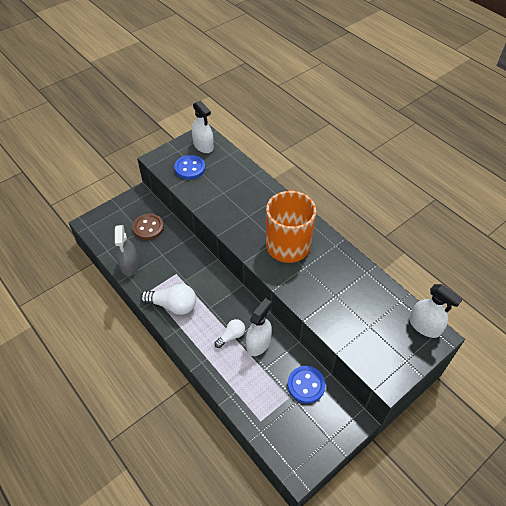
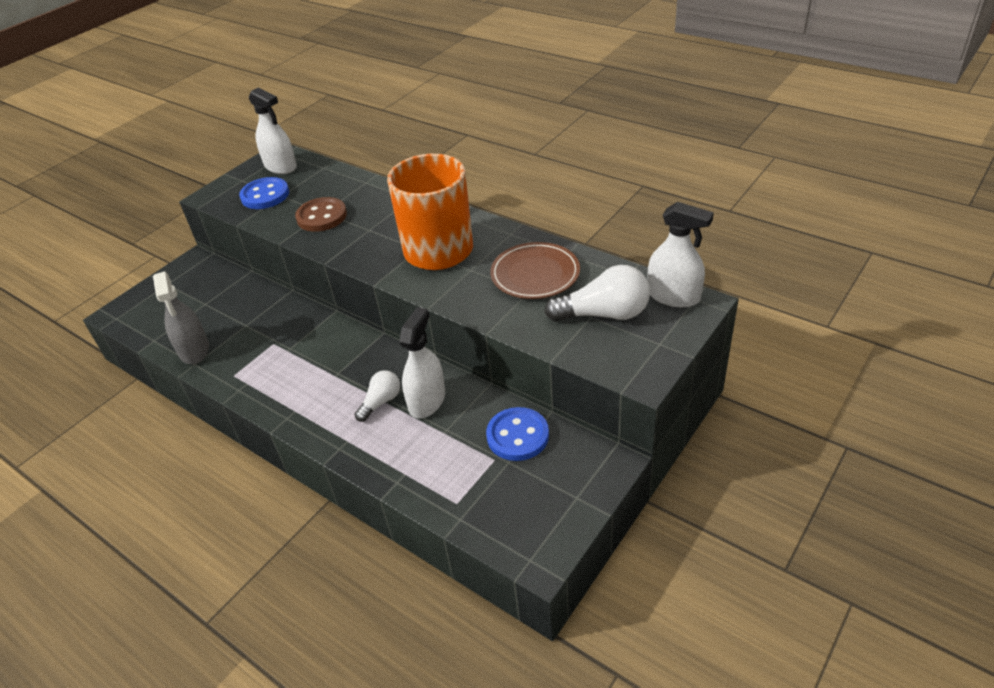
camera: 10 degrees left, 10 degrees down
(148, 227) = (216, 297): brown button -> brown button (321, 216)
(173, 305) = (276, 385): white light bulb -> white light bulb (604, 314)
(343, 283) = (535, 274): none -> brown plate

